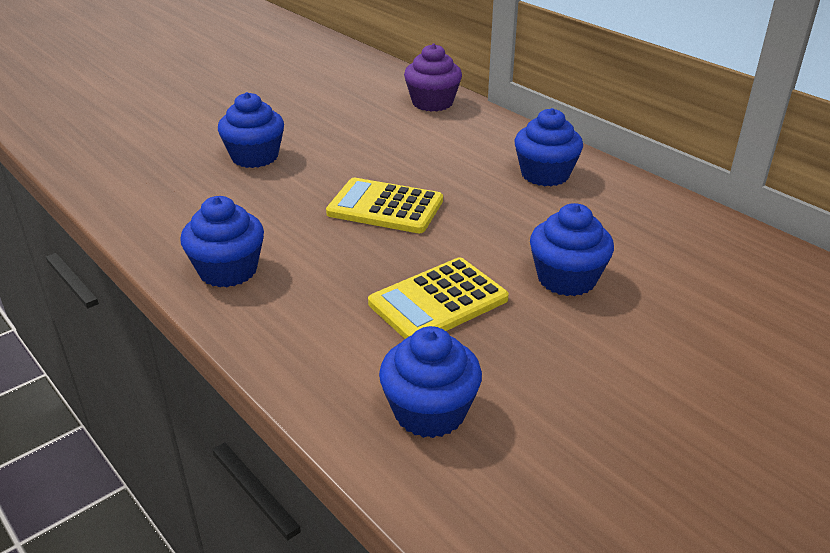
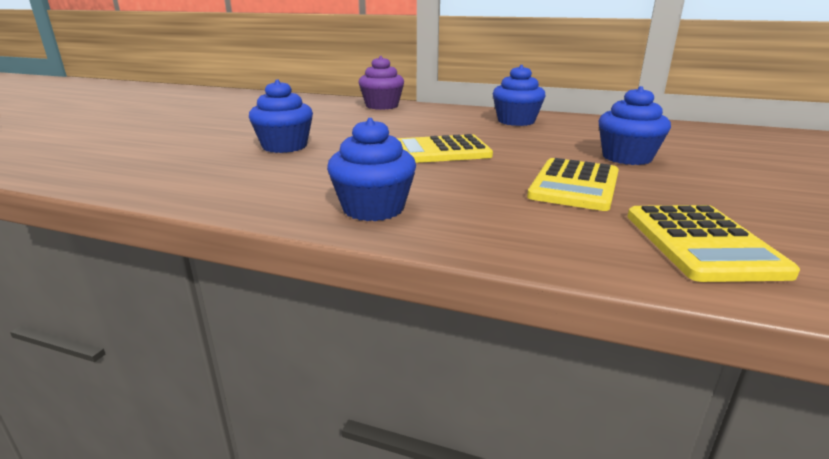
camera: 30 degrees left, 10 degrees down
(430, 412) = (701, 243): blue cupcake -> yellow calculator

